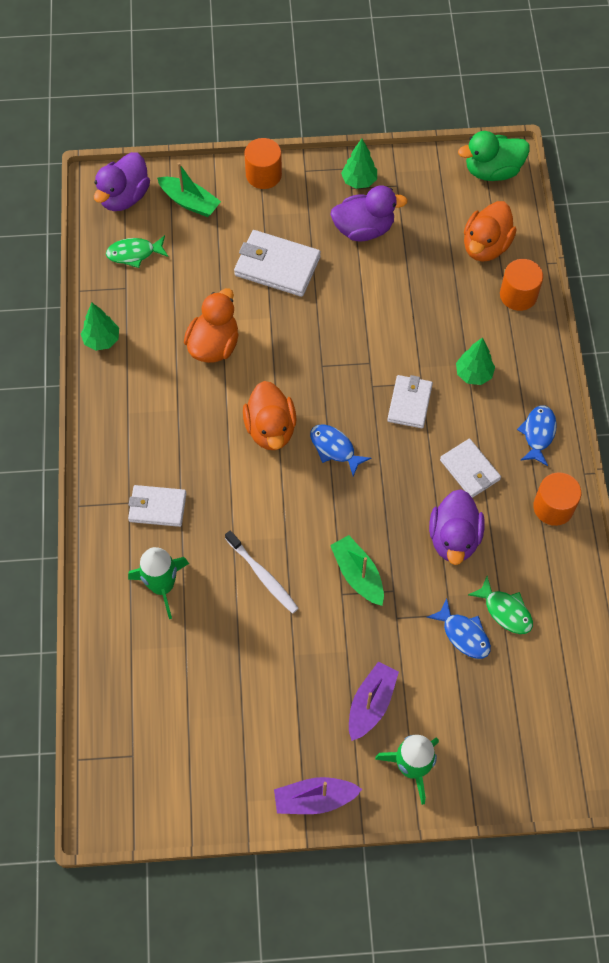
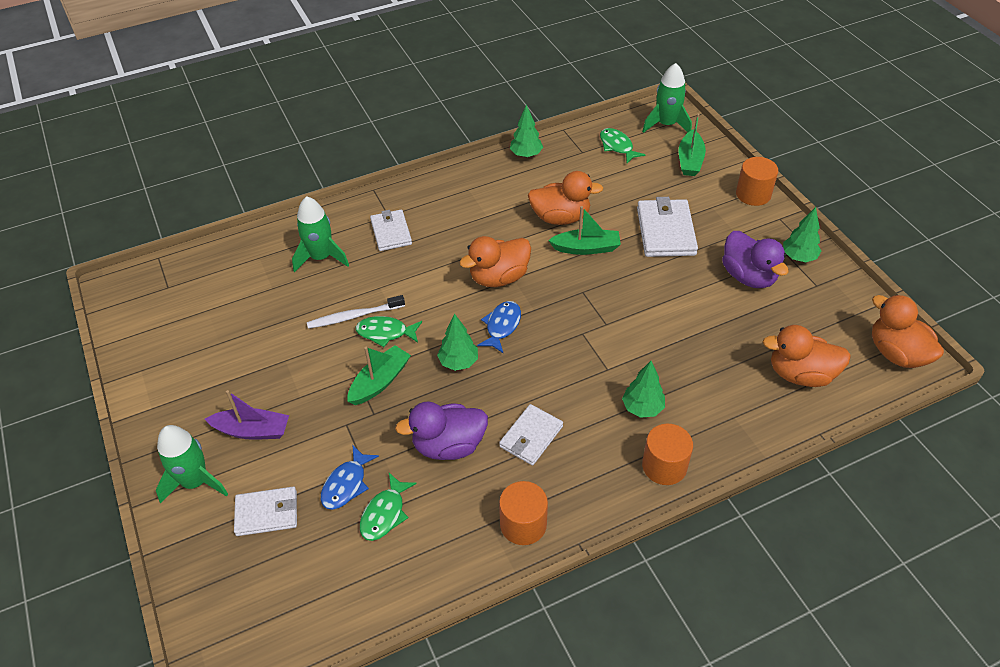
camera: 70 degrees right, 15 degrees down
(124, 197) = (666, 124): purple duck -> green rocket
(263, 576) = (354, 316): white toothbrush -> white toothbrush turned 45 degrees clockwise
(267, 340) = (586, 248): none -> green boat
(298, 552) = (385, 333): none -> green fish
(315, 799) = (151, 417): purple boat -> none
(363, 500) = (458, 362): none -> green tree
(409, 403) = (580, 366): white wallet -> white wallet (267, 513)
(492, 171) = (896, 353): green duck -> orange duck
(518, 295) = (761, 419): orange cylinder -> orange cylinder (664, 466)
(538, 434) = (604, 485): blue fish -> none

